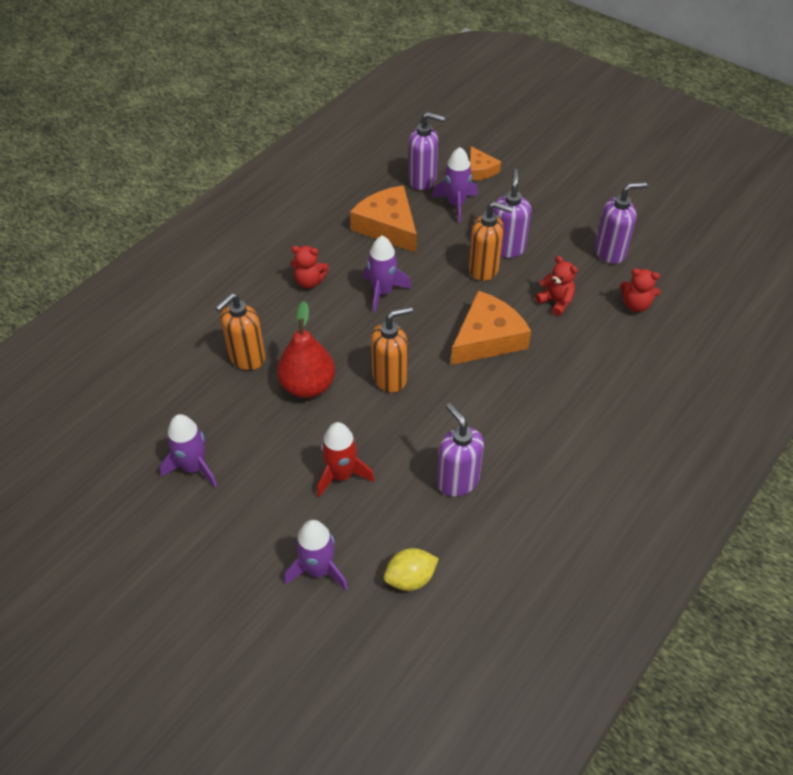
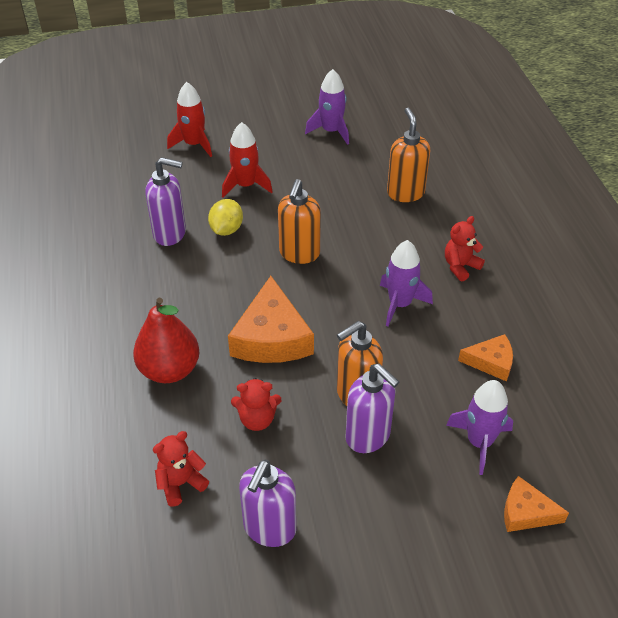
camera: 130 degrees right, 5 degrees down
(308, 386) = (342, 209): red pear -> red pear (169, 370)
(318, 570) = (194, 144): purple rocket -> red rocket
(388, 226) = (491, 362): orange cheese -> orange cheese, size x0.55
(410, 578) = (138, 175): yellow lemon -> yellow lemon (226, 230)
(423, 180) = (549, 441): purple soap dispenser -> none

